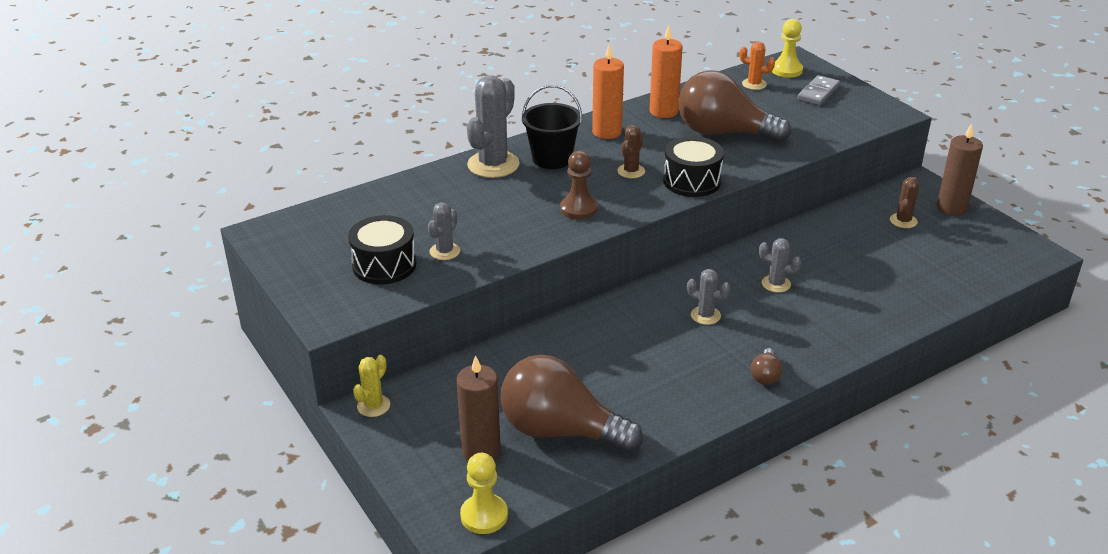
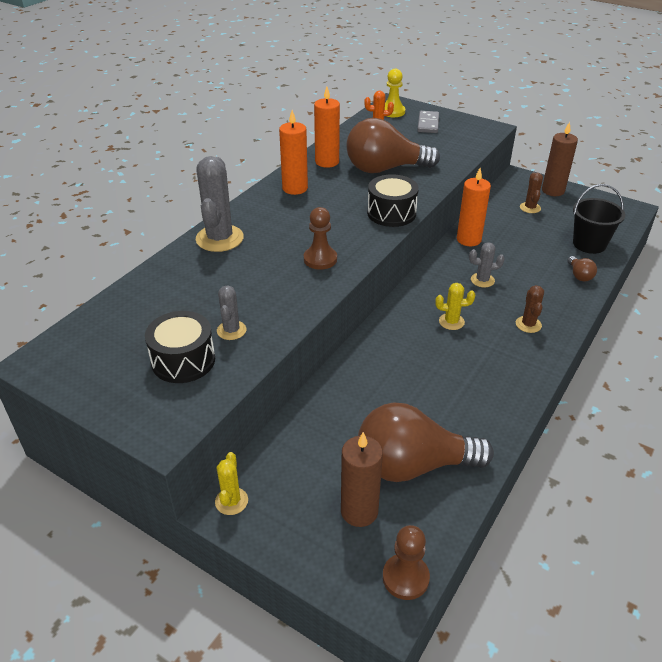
camera: 25 degrees left, 5 degrees up
(484, 515) = (405, 577): yellow pawn -> brown pawn
(552, 159) = (266, 221): black bucket -> black bucket (589, 244)
(631, 171) = (338, 216): brown cactus -> brown cactus (528, 324)
(705, 315) = (451, 322): grey cactus -> yellow cactus
(765, 375) = (531, 359): brown light bulb -> brown light bulb (579, 275)
(795, 237) = (468, 239): none -> orange candle

